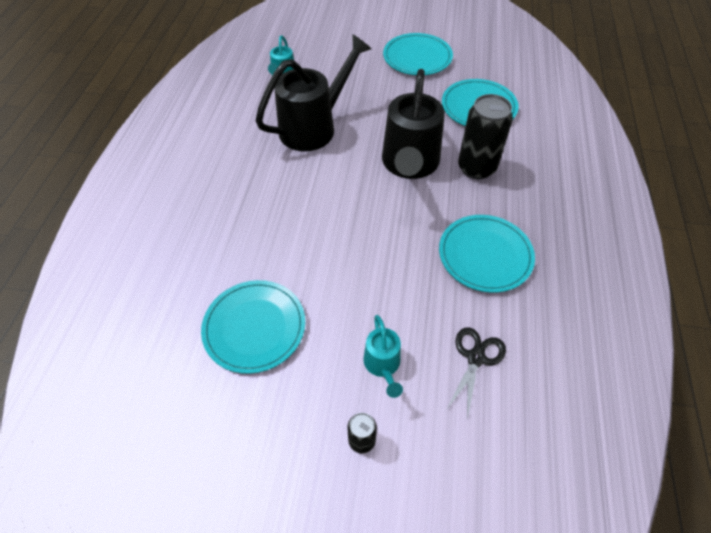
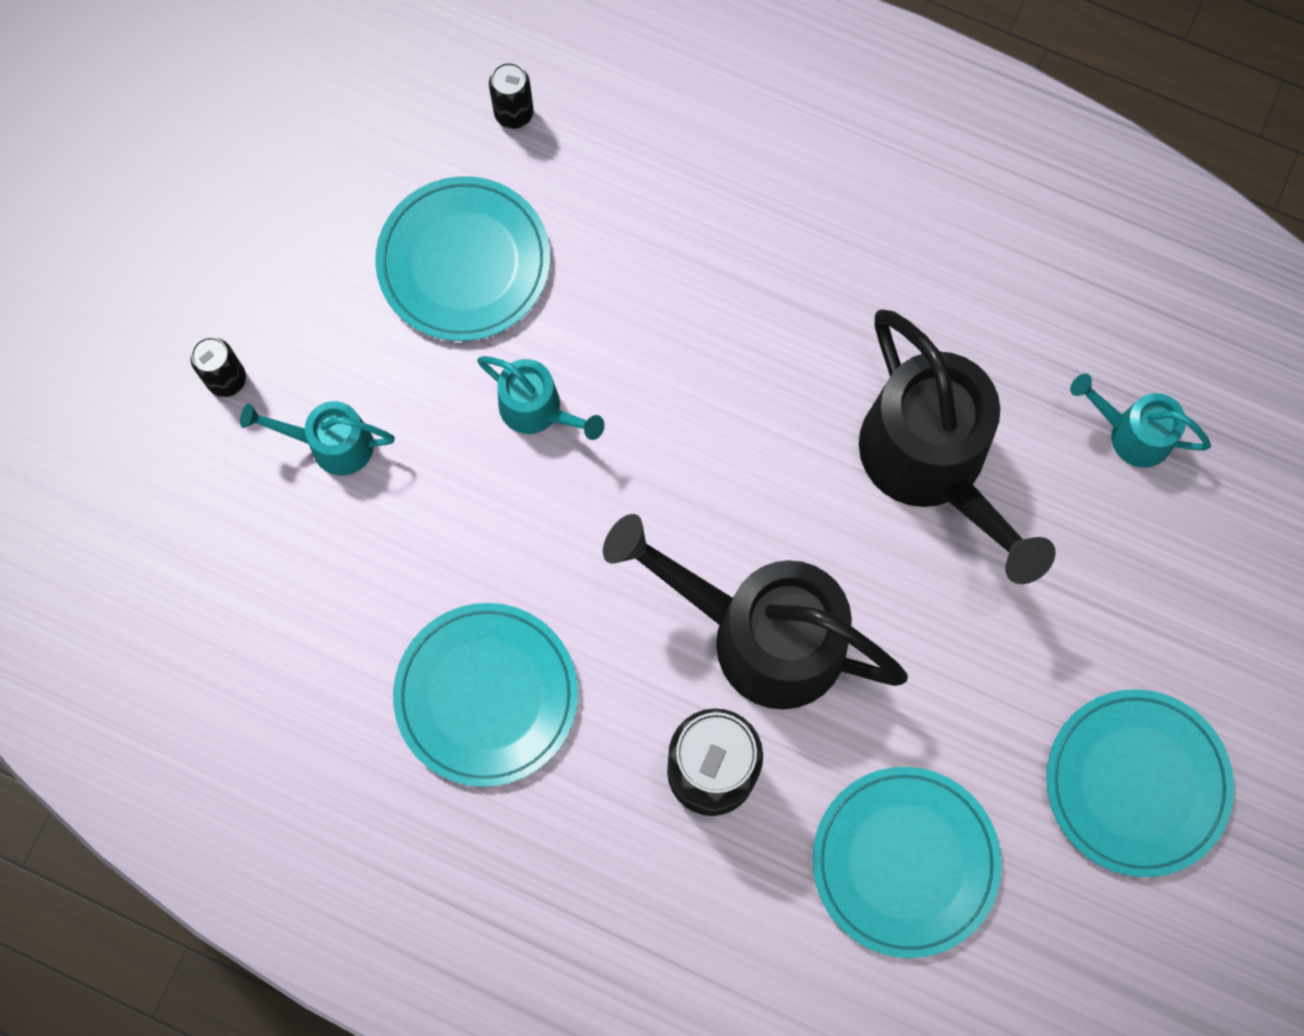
camera: 105 degrees right, 20 degrees up
(156, 326) = (514, 113): none -> black can
(332, 270) = (538, 410): none -> turquoise watering can
(476, 358) = (295, 594): black scissors -> none

